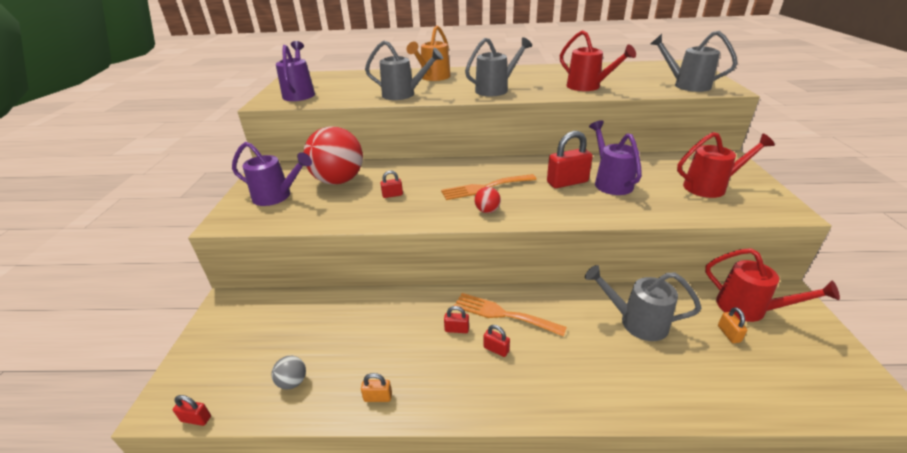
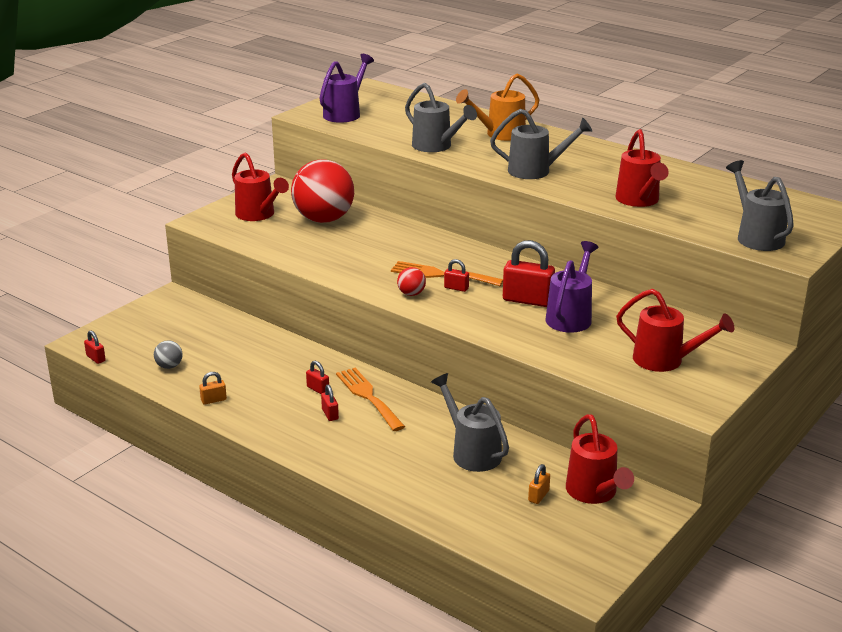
camera: 35 degrees right, 5 degrees down
(277, 196) = (258, 215): purple watering can -> red watering can
(378, 397) = (213, 400): orange padlock -> orange padlock turned 60 degrees counterclockwise
(392, 195) = (352, 249): red padlock -> red padlock (456, 288)

